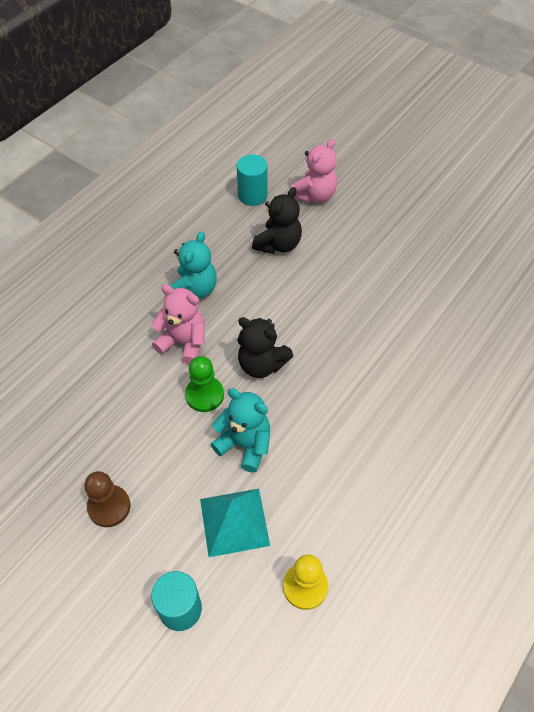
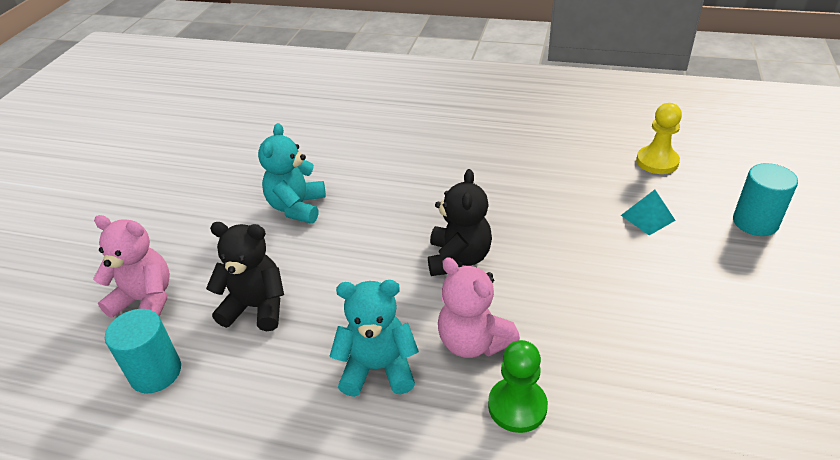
camera: 110 degrees left, 15 degrees down
(109, 507) = (729, 315): brown pawn -> none
(183, 343) = (473, 342): pink teddy bear -> pink teddy bear turned 45 degrees counterclockwise
(204, 395) = (532, 291): green pawn -> green pawn (517, 406)
(234, 521) = (647, 217): turquoise pyramid -> turquoise pyramid, size x0.59
(245, 444) = (565, 238): turquoise teddy bear -> turquoise teddy bear (297, 207)

